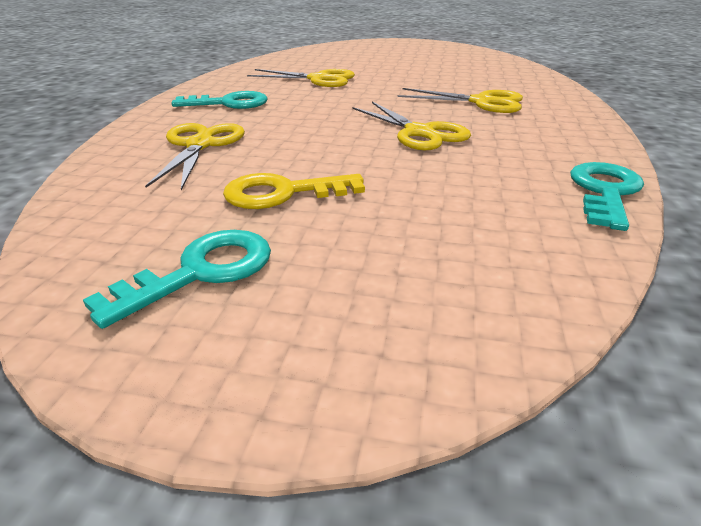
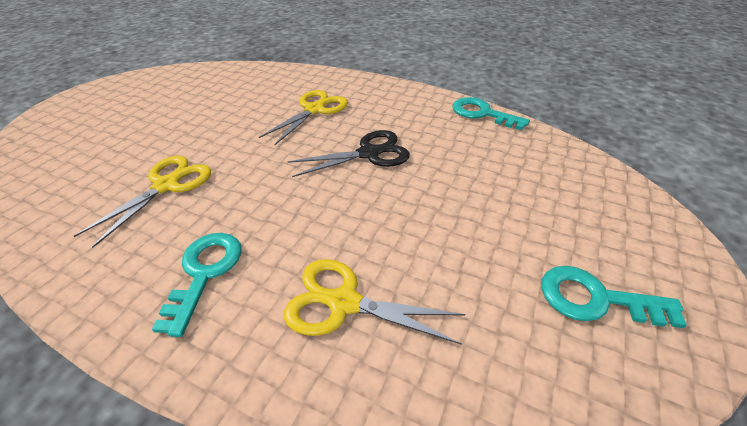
camera: 75 degrees left, 10 degrees up
(201, 271) = (595, 299): turquoise key -> turquoise key turned 45 degrees counterclockwise
(282, 193) = (472, 245): yellow key -> none
(419, 133) = (369, 153): yellow scissors -> black scissors

